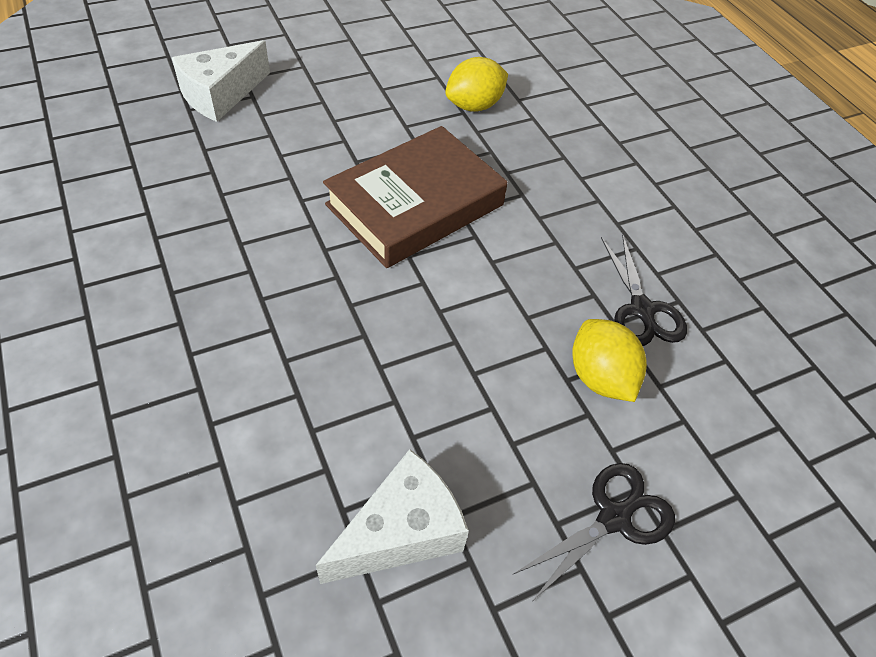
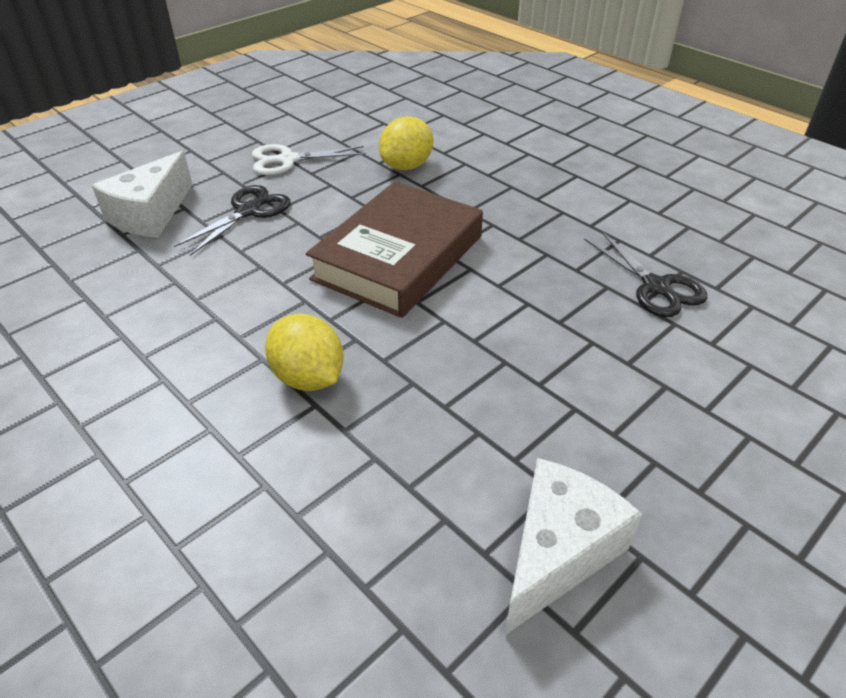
camera: 15 degrees left, 10 degrees down
(366, 68) = (287, 160): none -> white scissors
(600, 377) = (656, 352): yellow lemon -> yellow lemon (308, 377)
(614, 517) = (746, 467): black scissors -> black scissors (248, 211)

